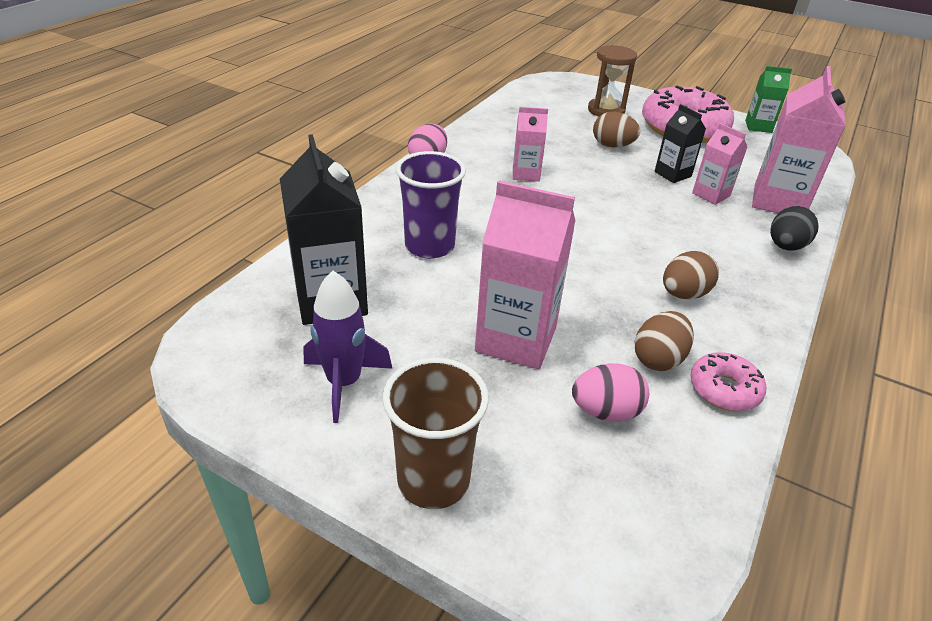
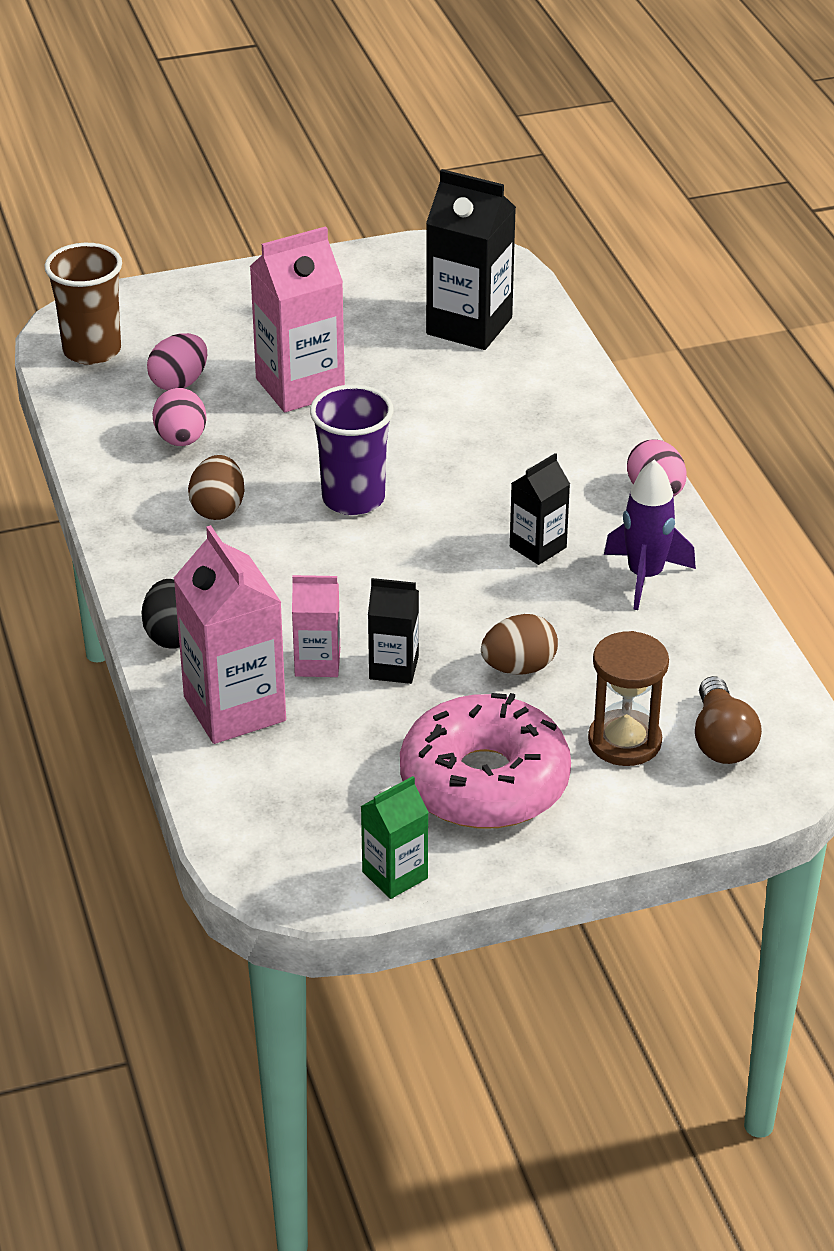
camera: 135 degrees right, 0 degrees up
(344, 383) = (365, 294): purple rocket -> purple rocket (645, 576)
(429, 246) = (481, 409): purple cup -> purple cup (353, 499)
(433, 480) = (235, 290): brown cup -> brown cup (92, 350)
(526, 174) = (538, 547): pink carton -> black carton
(568, 94) = (721, 740): none -> brown light bulb
(658, 359) = (181, 440): brown egg -> pink egg
(724, 389) = (112, 448): pink donut -> none

